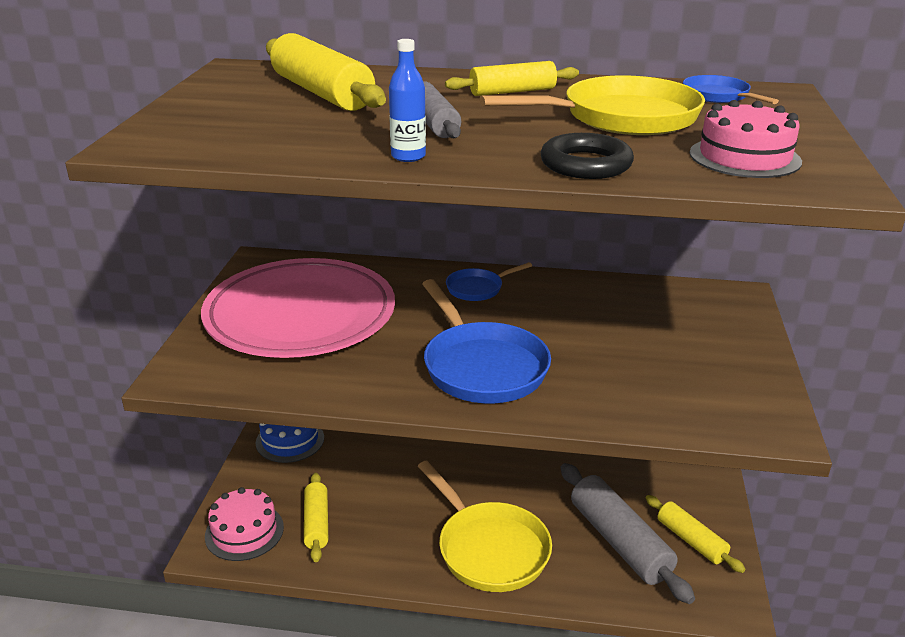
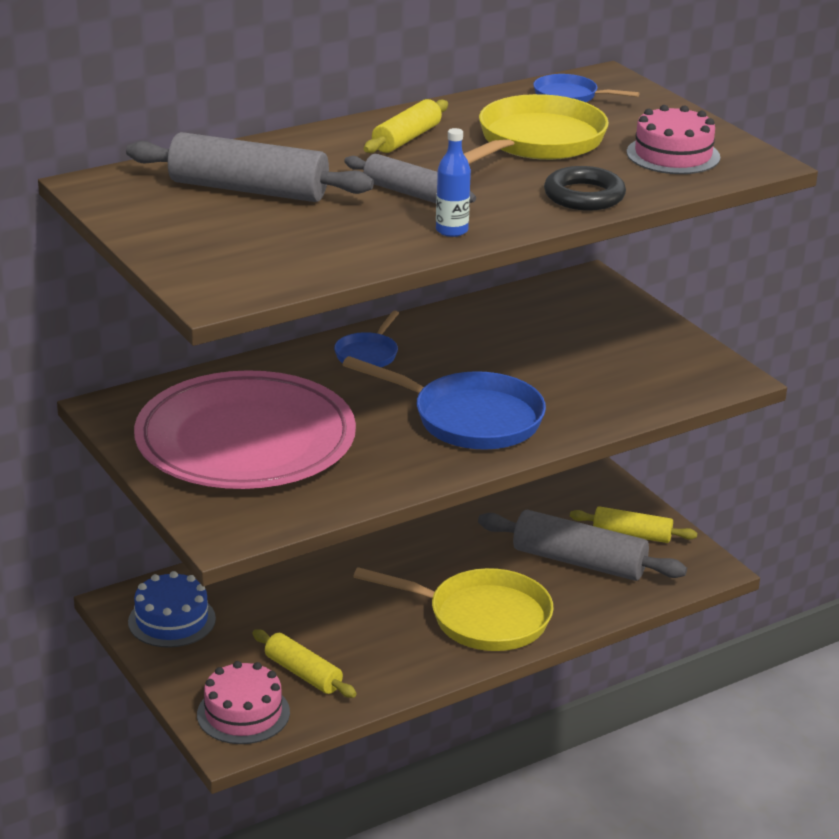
camera: 40 degrees left, 0 degrees up
(322, 93) = (249, 189): yellow rolling pin -> grey rolling pin

